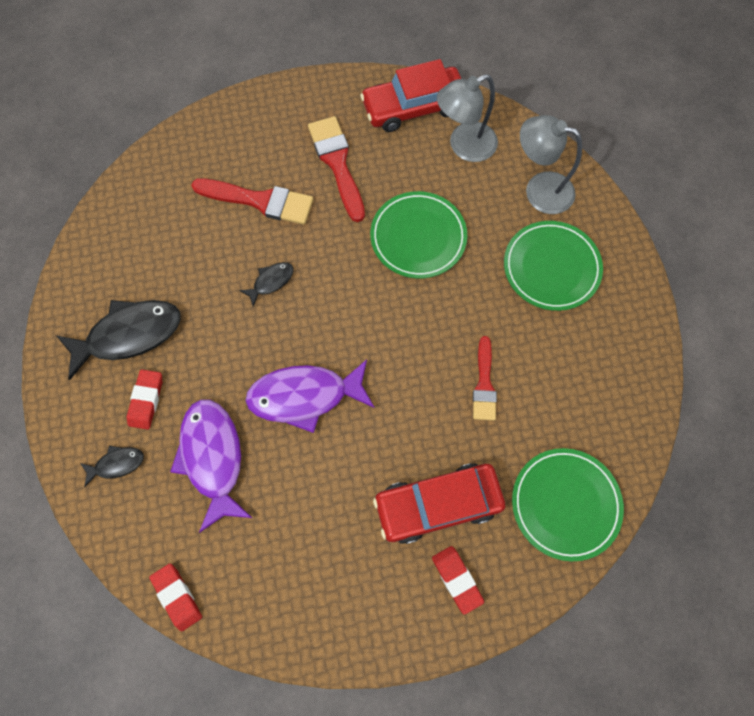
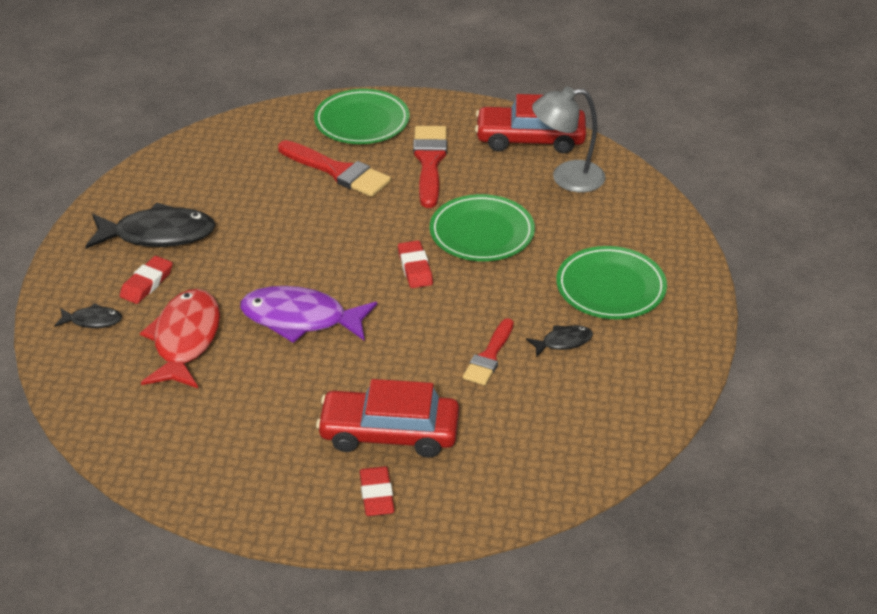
camera: 20 degrees right, 30 degrees down
(177, 597) = (92, 429): red eraser -> red eraser (415, 268)
(213, 458) = (185, 340): purple fish -> red fish
(271, 282) = (315, 230): black fish -> black fish (563, 342)
(539, 189) = (629, 226): grey lamp -> none
(565, 504) = (525, 469): green plate -> green plate (362, 121)

